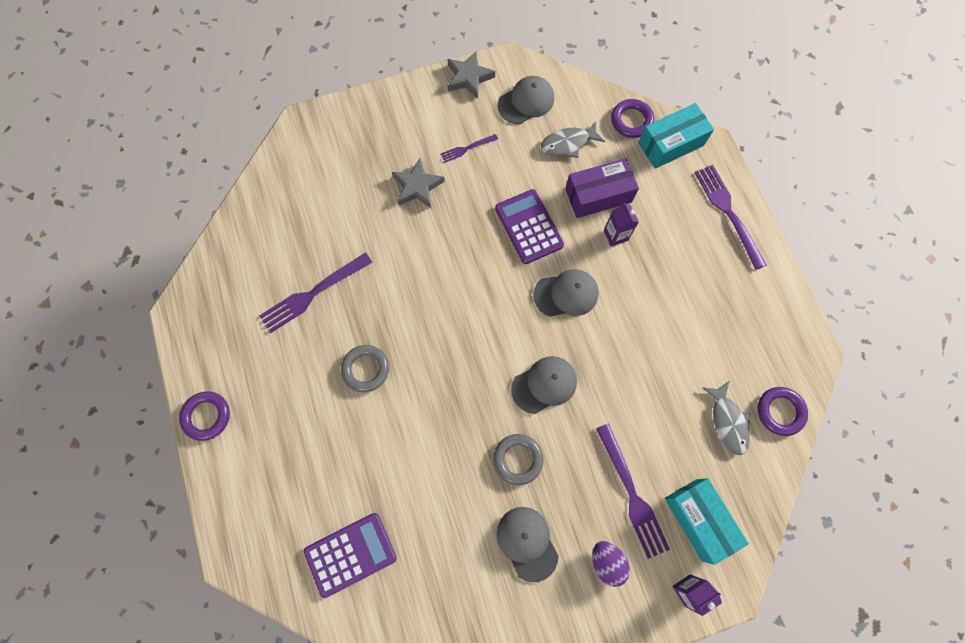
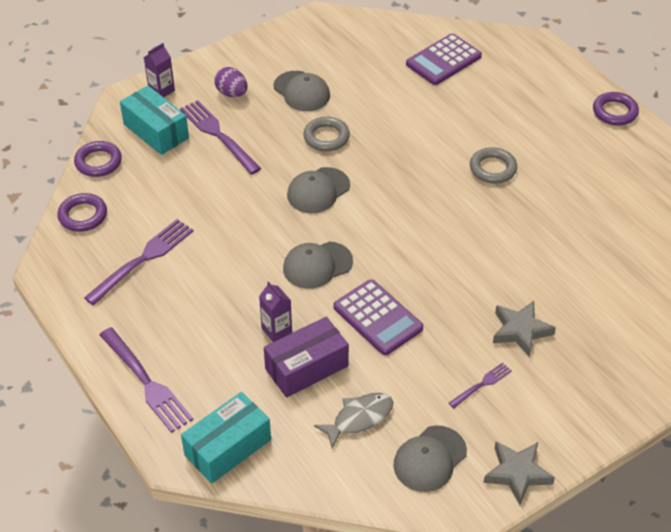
camera: 165 degrees right, 25 degrees down
(313, 294) = (576, 213): purple fork -> purple fork (143, 259)
(631, 121) = (284, 466): purple ring -> purple ring (98, 162)
(727, 421) = (134, 198): grey fish -> none

